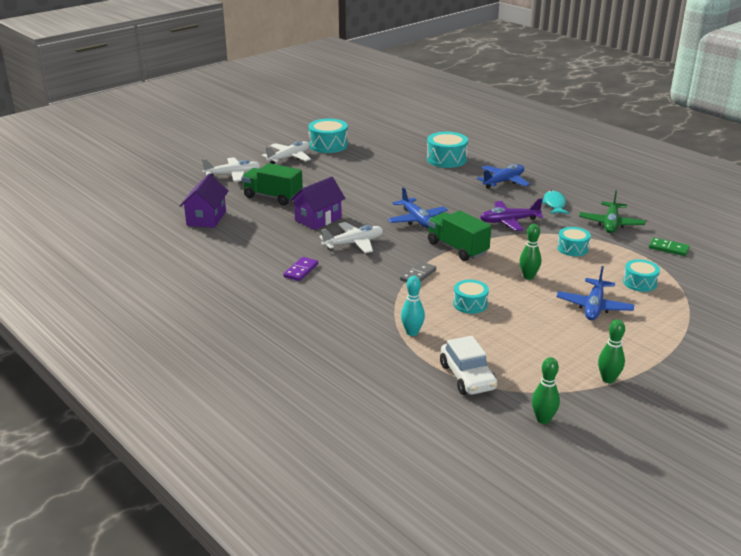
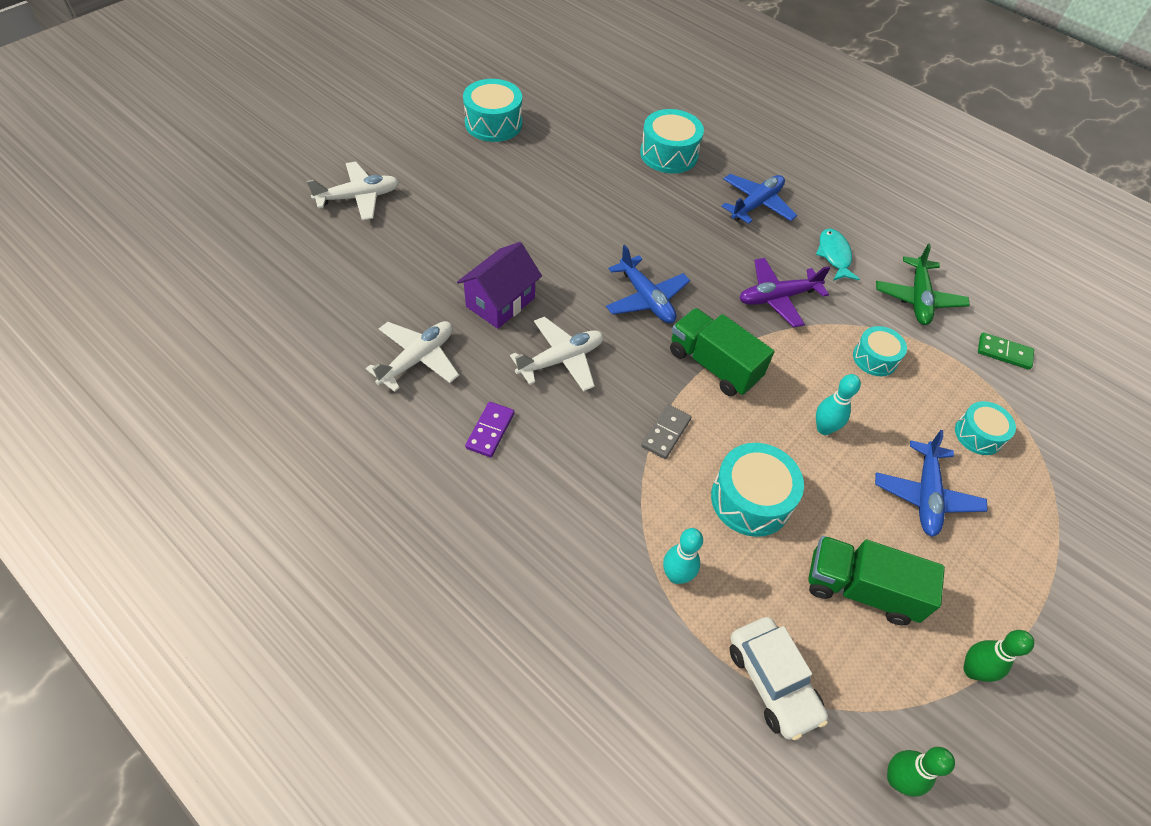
camera: 10 degrees left, 25 degrees up
(206, 218) = (329, 306): purple house -> none
(273, 197) = (425, 250): green truck -> green truck (860, 589)
(289, 158) = (439, 154): white plane -> white plane (418, 359)
(470, 304) = (750, 499): turquoise drum -> turquoise drum, size x1.59
(528, 277) = (824, 428): green bowling pin -> turquoise bowling pin

